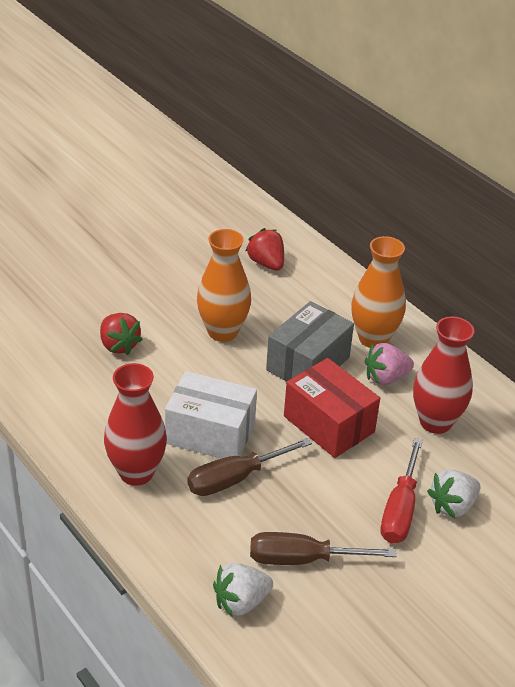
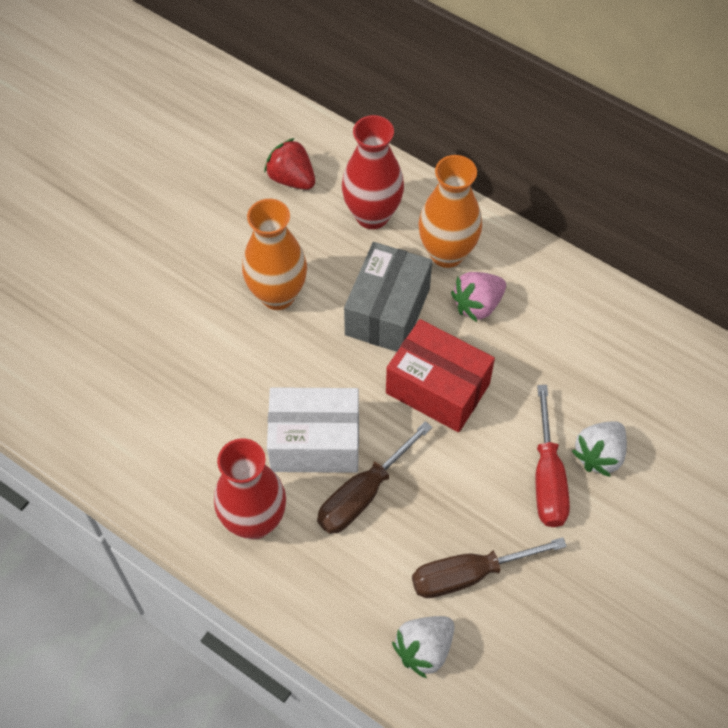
camera: 15 degrees left, 20 degrees up
(119, 345) = (167, 351): red strawberry -> none
(435, 422) = (548, 349): red vase -> red vase (372, 215)

